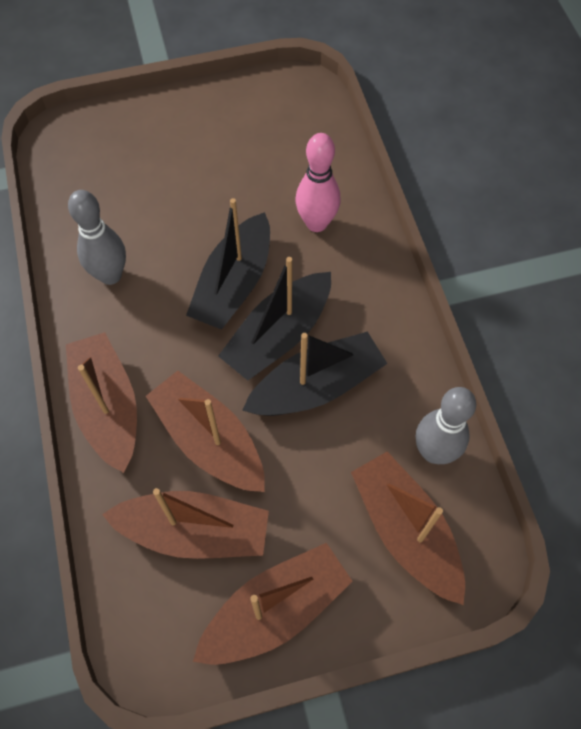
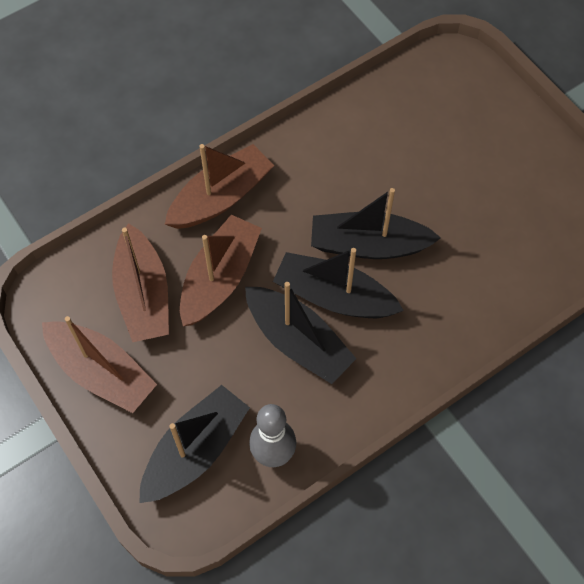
camera: 70 degrees right, 0 degrees up
(110, 275) = (336, 152): grey bowling pin -> none
(316, 223) = (461, 289): pink bowling pin -> none
(405, 531) = (195, 450): brown boat -> black boat

